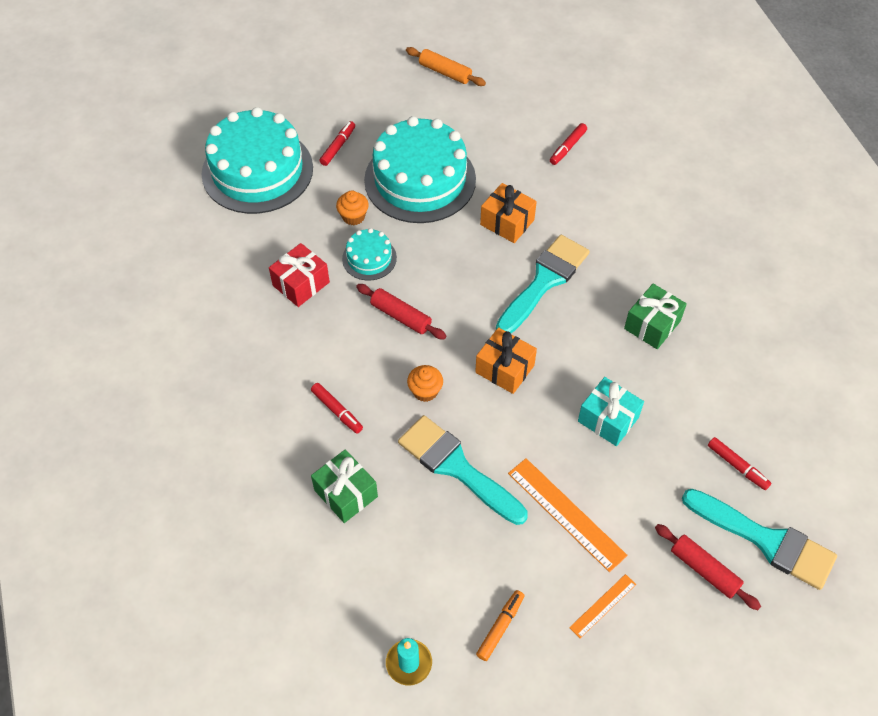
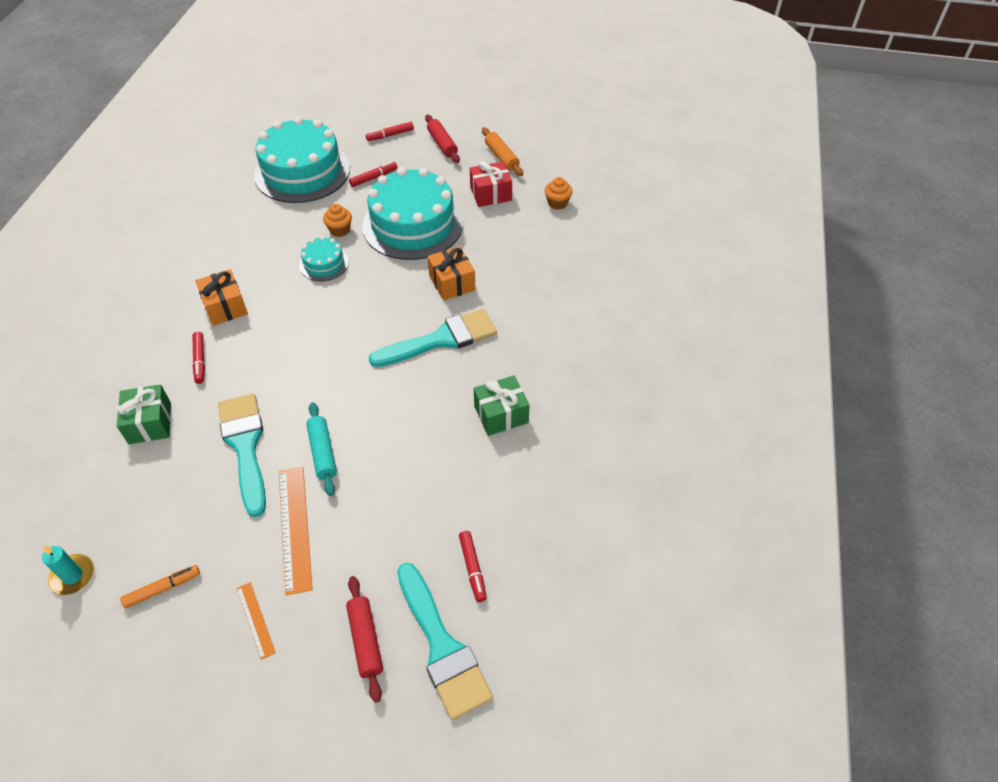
camera: 30 degrees right, 5 degrees down
(301, 284) = (259, 260): red gift -> red gift (491, 194)
(401, 316) = (308, 315): red rolling pin -> red rolling pin (442, 144)
(425, 391) = (275, 378): orange cupcake -> orange cupcake (557, 203)
(504, 369) = (350, 391): orange gift -> orange gift (225, 307)
(531, 436) = (323, 452): none -> turquoise rolling pin
(567, 147) = (551, 248): red marker -> red marker (390, 135)
(602, 605) = (255, 620): orange ruler -> orange ruler turned 75 degrees clockwise
(608, 419) = (396, 471): turquoise gift -> none

